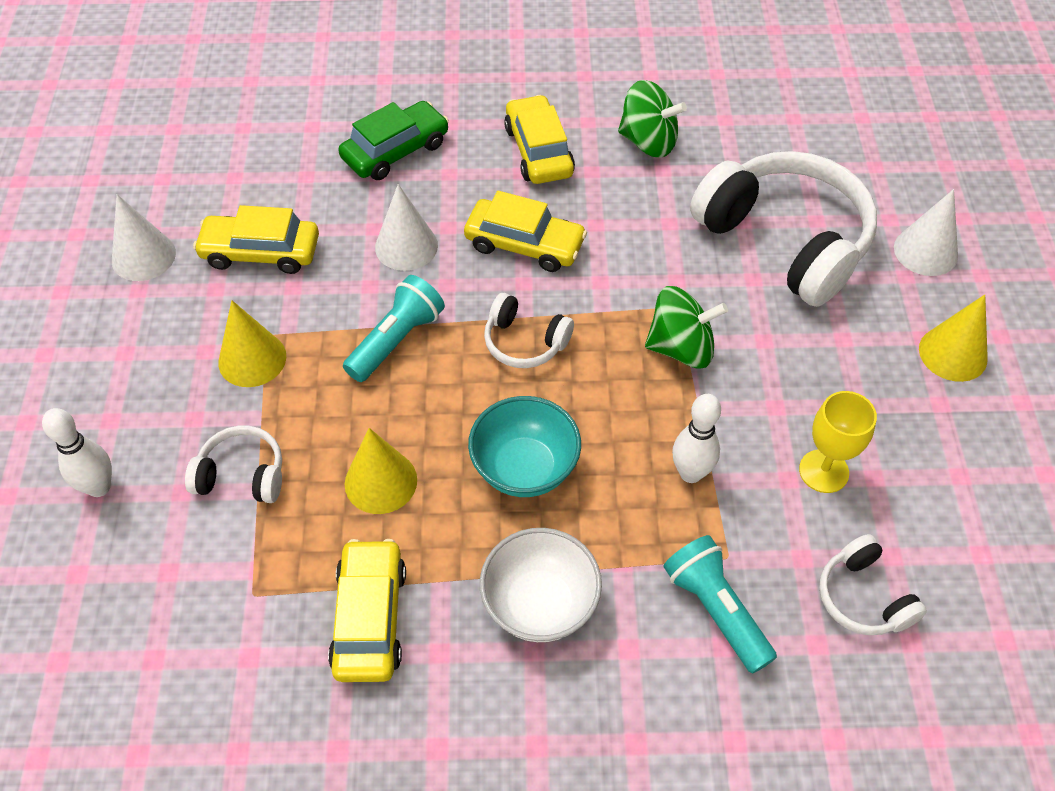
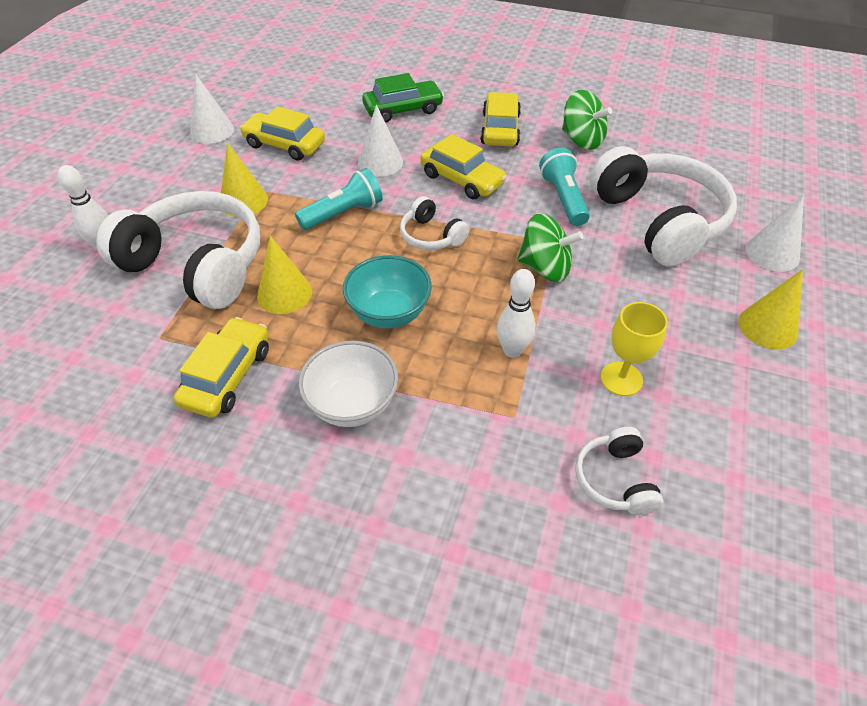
camera: 20 degrees right, 5 degrees down
(242, 475) = (196, 265): white headphones -> white headphones, size x2.13
(716, 610) = (486, 450): turquoise flashlight -> turquoise flashlight (563, 199)

